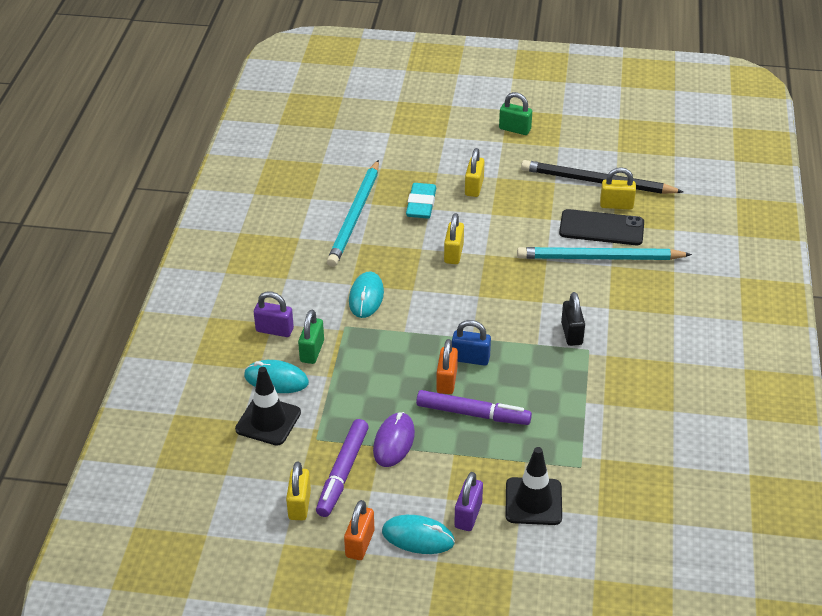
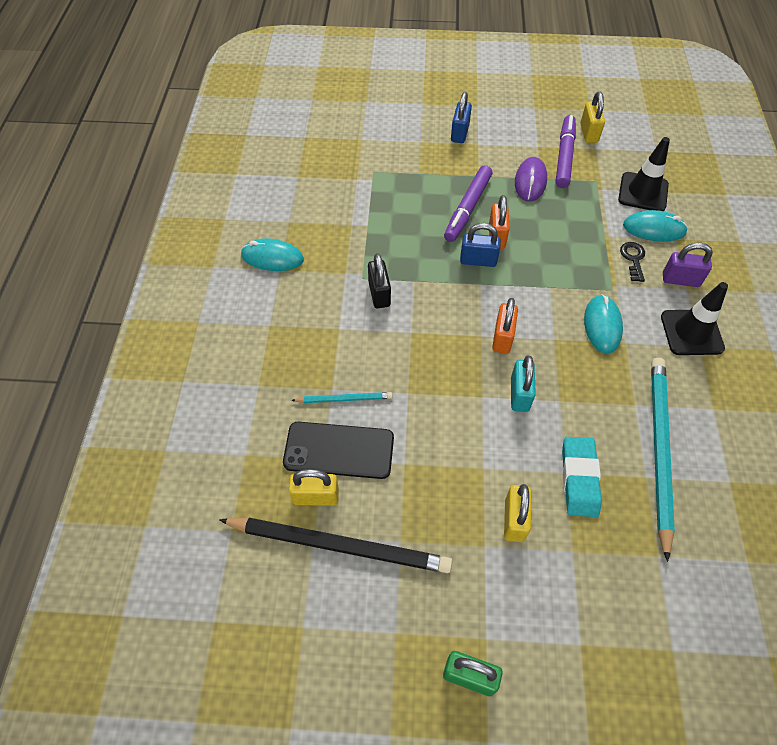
camera: 175 degrees right, 15 degrees up
(312, 351) = (633, 259): green padlock -> black key
(360, 543) = (535, 112): orange padlock -> orange padlock (502, 338)
(418, 537) = (494, 118): turquoise mouse -> turquoise mouse (272, 257)
(453, 253) = (519, 394): yellow padlock -> turquoise padlock
(468, 515) = (459, 133): purple padlock -> blue padlock
(472, 414) = (468, 208): purple marker -> purple marker turned 75 degrees counterclockwise
(533, 501) = (411, 145): black traffic cone -> black traffic cone (691, 332)
(600, 258) = (344, 399): turquoise pencil -> turquoise pencil, size x0.48

